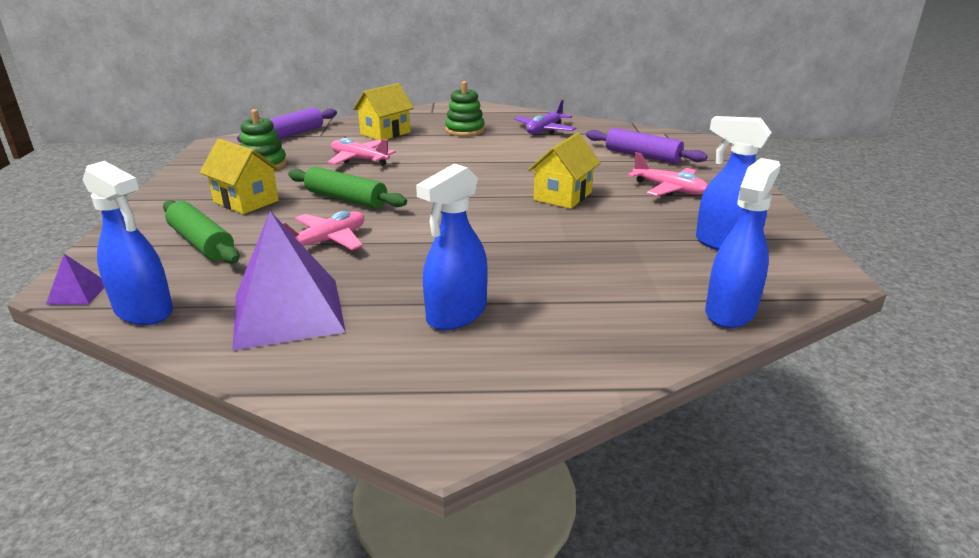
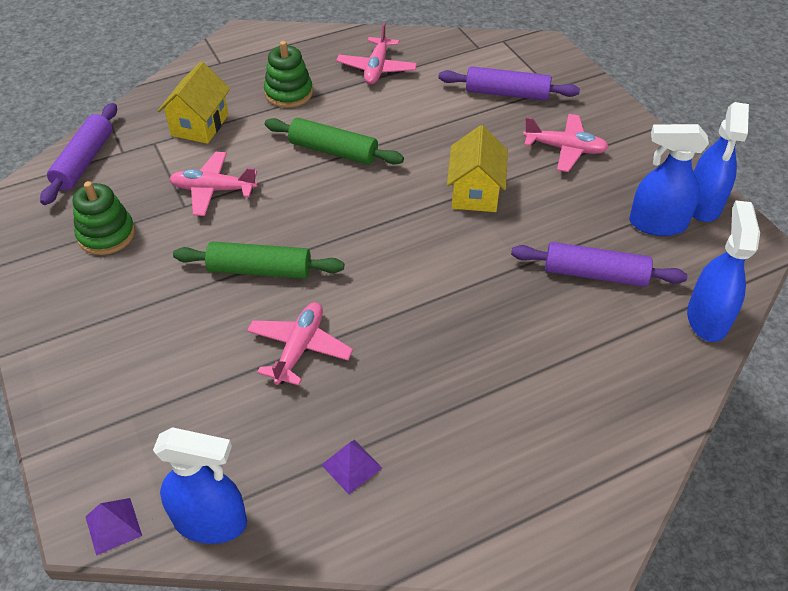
camera: 25 degrees left, 20 degrees up
(201, 243) = (168, 399): green rolling pin -> green rolling pin (333, 151)
(246, 201) = (150, 311): yellow house -> none
(288, 312) = (351, 466): purple pyramid -> purple pyramid, size x0.42
(456, 314) = (500, 408): blue spray bottle -> blue spray bottle (703, 205)
(544, 130) = (377, 68): purple plane -> pink plane
(632, 259) = (595, 274): none -> purple rolling pin

